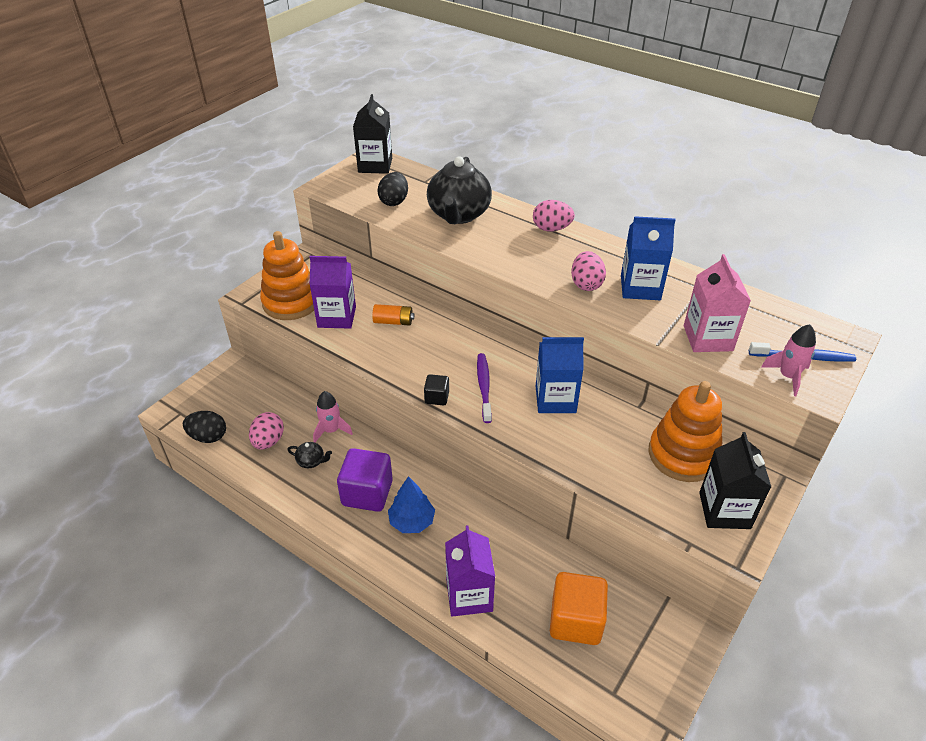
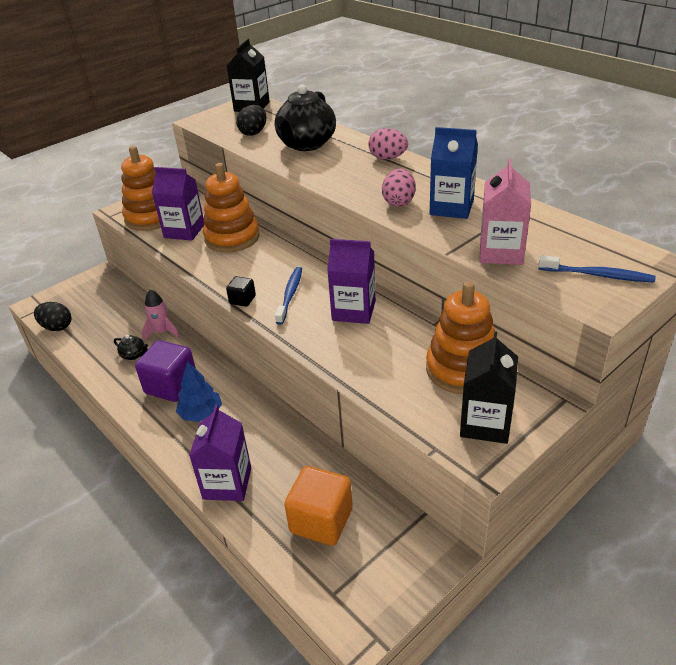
camera: 15 degrees right, 5 degrees down
(268, 441) = (105, 335): pink egg -> none
(393, 322) = (232, 238): orange battery -> orange stacking toy
(484, 387) = (290, 295): purple toothbrush -> blue toothbrush
(555, 399) = (354, 310): blue carton -> purple carton
(787, 376) = (572, 290): pink rocket -> none

